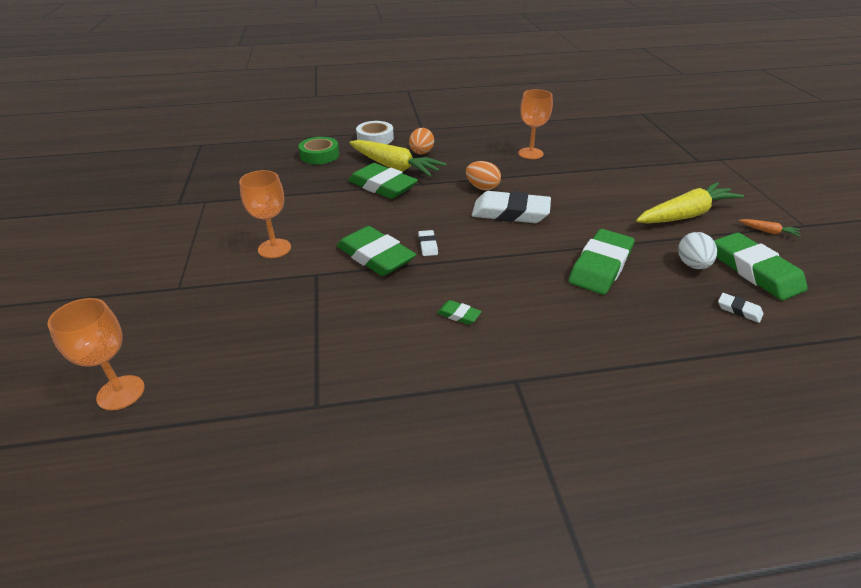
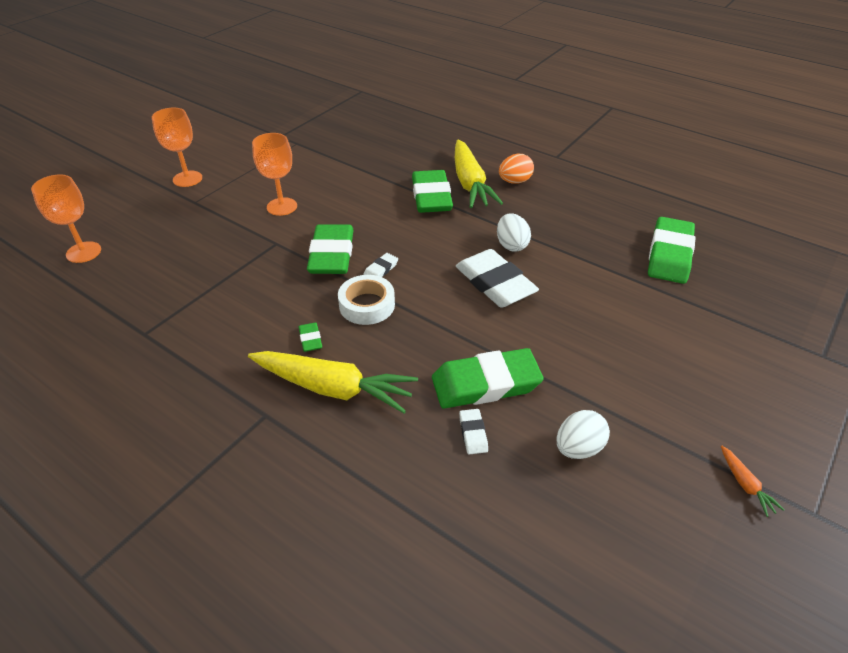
camera: 45 degrees right, 5 degrees up
(319, 155) = (428, 142): green tape -> none
(375, 138) = (498, 146): white tape -> white tape (367, 305)
(482, 188) = (511, 245): orange egg -> white egg
(530, 153) = (621, 236): orange goblet -> orange goblet (187, 179)
(685, 215) = (674, 399): yellow carrot -> yellow carrot (333, 388)
(739, 310) = (540, 520): white eraser -> white eraser (473, 433)
(755, 271) = (637, 505): green eraser -> green eraser (669, 255)

